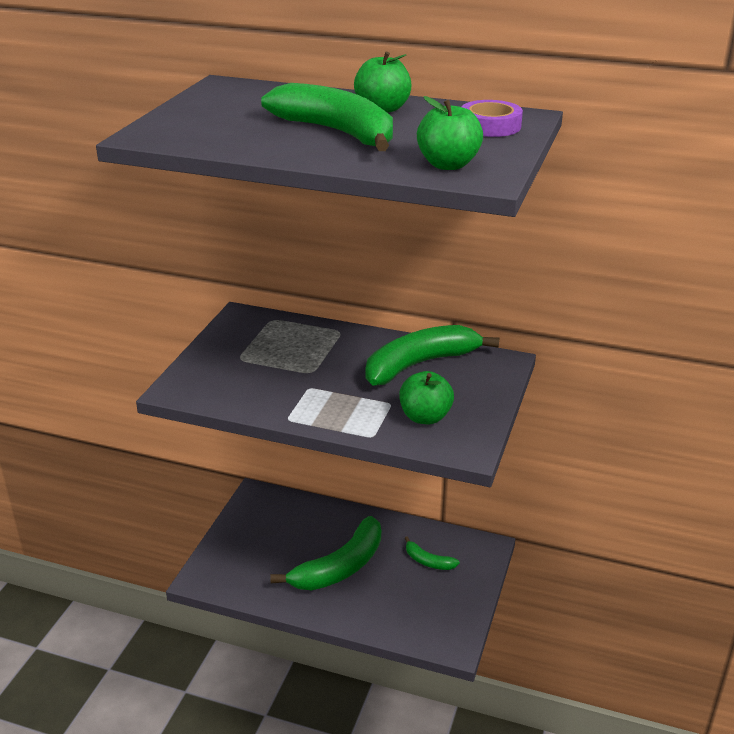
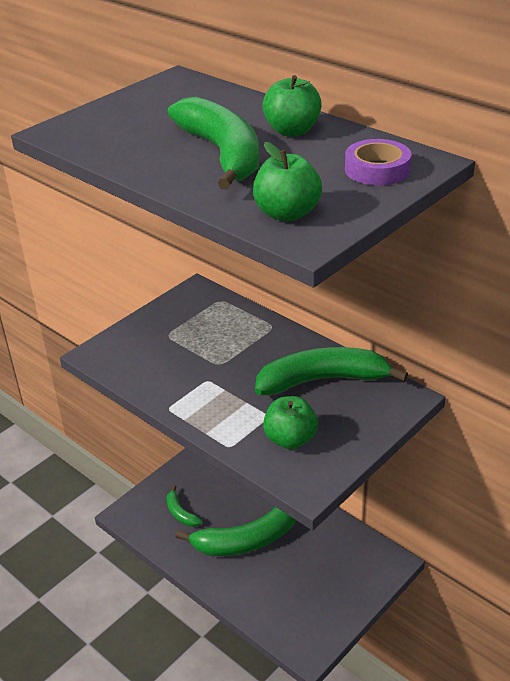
camera: 25 degrees right, 5 degrees up
(428, 561) = (328, 559): green banana -> green banana (180, 513)

